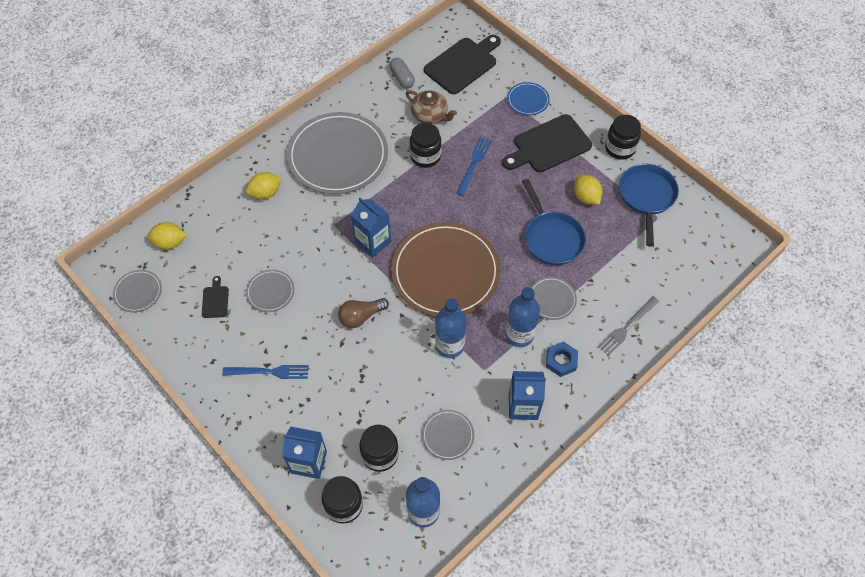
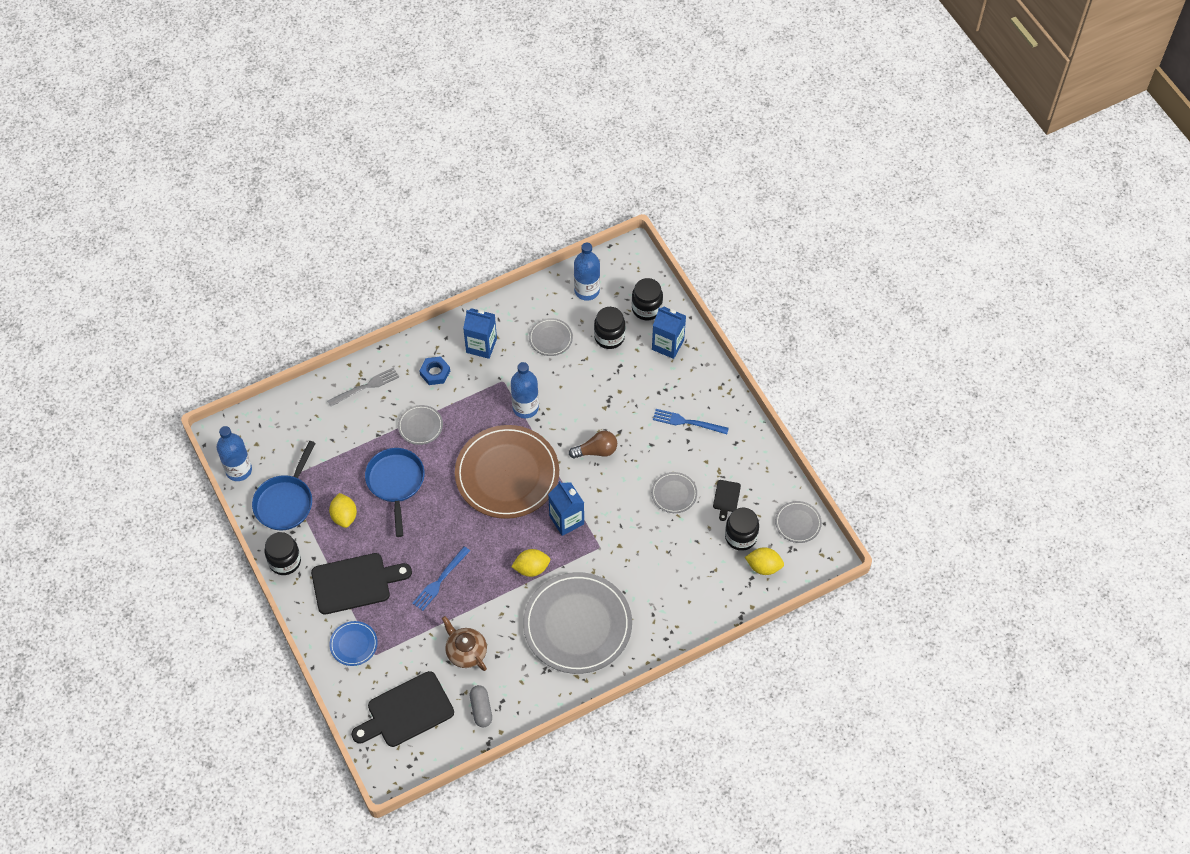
camera: 165 degrees left, 0 degrees up
(265, 193) = (661, 599): yellow lemon -> yellow lemon (531, 568)
(425, 156) = (487, 601): black jar -> black jar (740, 537)
(519, 335) = (462, 402): blue bottle -> blue bottle (238, 470)

